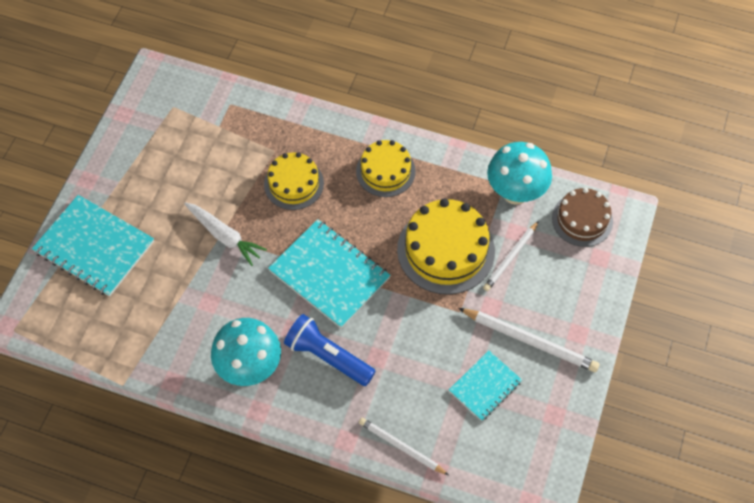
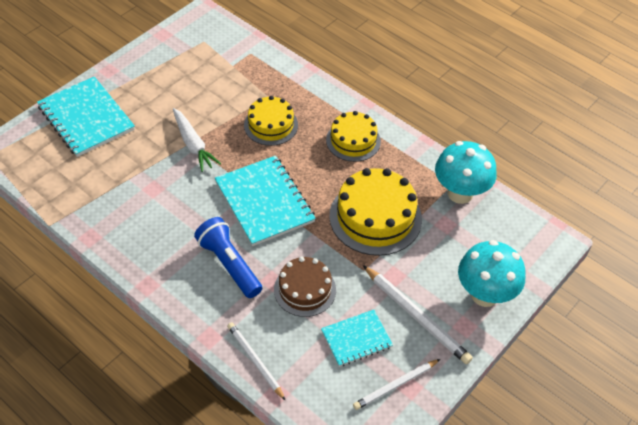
camera: 20 degrees right, 10 degrees down
(250, 367) = (159, 249): turquoise mushroom -> turquoise mushroom (484, 295)
(510, 257) = (431, 243): white pencil -> white pencil (395, 385)
(582, 219) = (512, 235): brown cake -> brown cake (305, 289)

